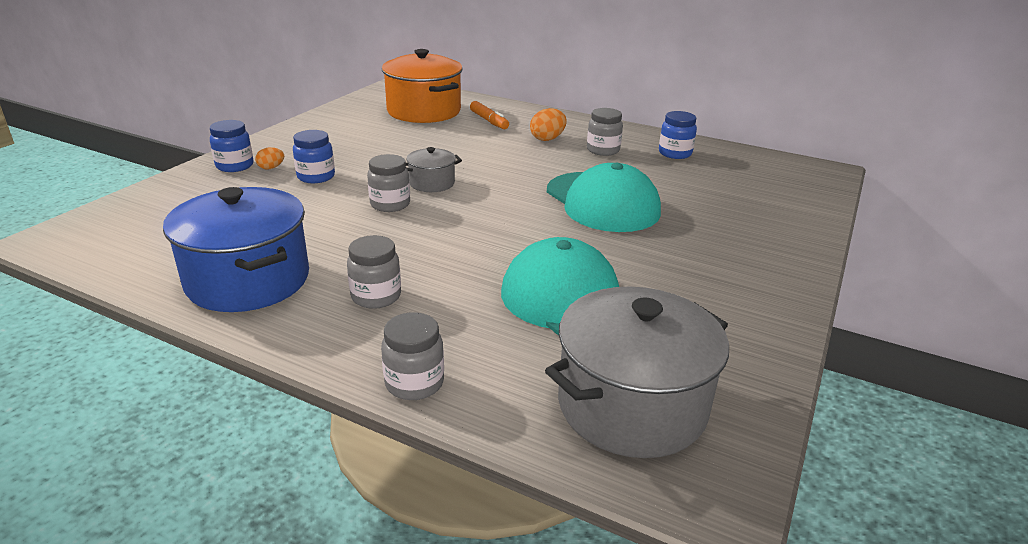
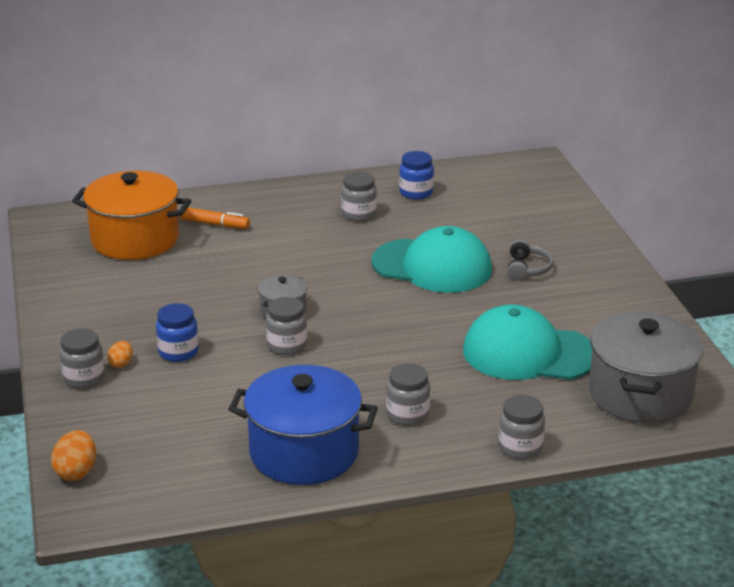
camera: 40 degrees left, 0 degrees up
(235, 166) = (84, 378): blue jar -> grey jar
(547, 139) = (297, 222): orange egg -> orange egg (76, 472)
(689, 238) = (527, 269): none -> grey headphones

